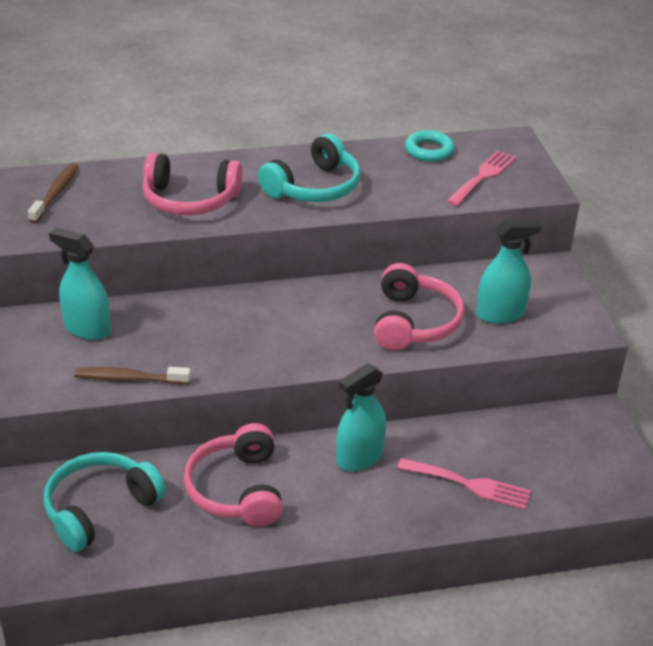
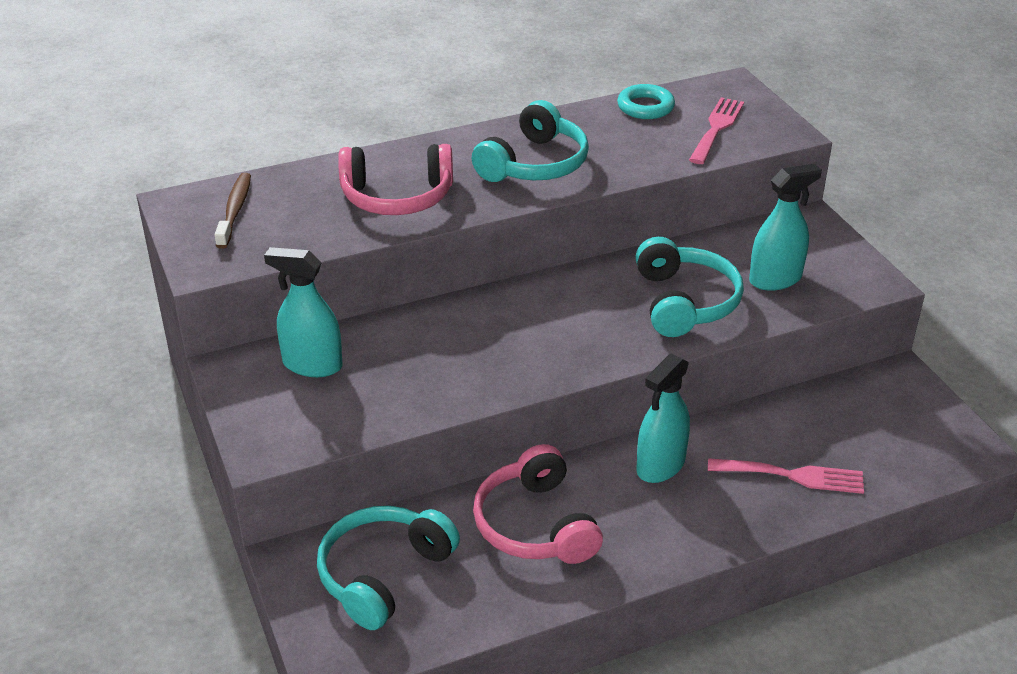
camera: 10 degrees left, 0 degrees up
(129, 378) = (384, 415): brown toothbrush -> none
(414, 322) = (684, 302): pink headphones -> turquoise headphones

